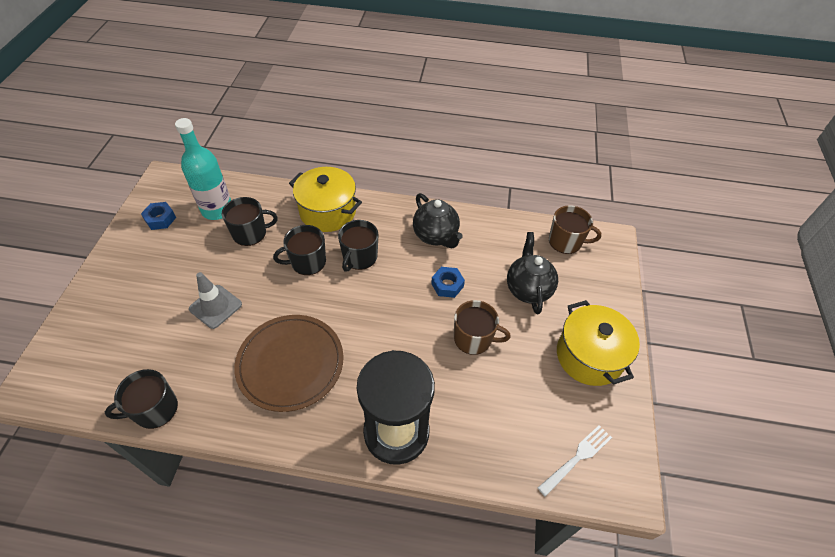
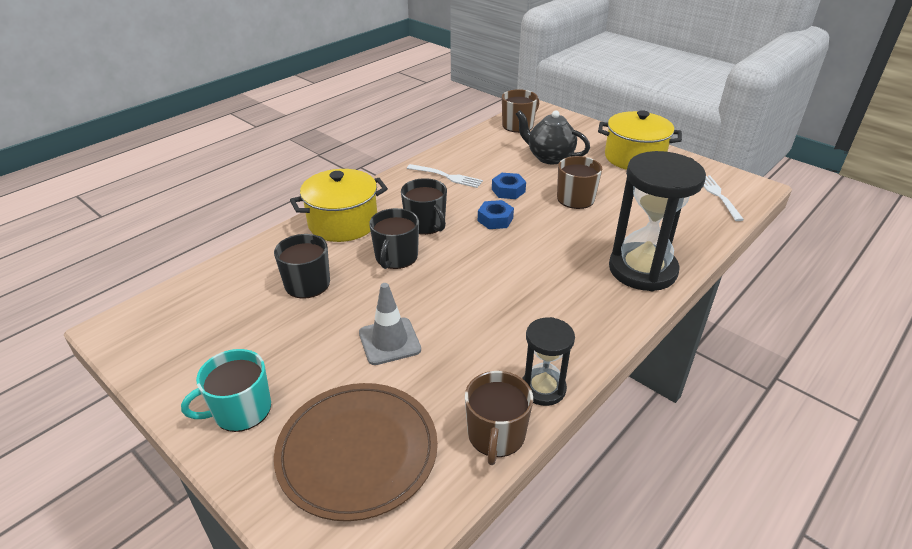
camera: 55 degrees left, 15 degrees down
(124, 271) = (241, 410): none -> turquoise mug
(154, 409) = (496, 435): black mug -> brown mug
(160, 219) = (190, 351): blue nut -> blue nut (495, 219)
(211, 418) = (543, 388): none -> black hourglass
(217, 210) = (238, 297): turquoise bottle -> none
(290, 363) = (517, 309): brown plate -> brown plate (357, 451)
(436, 236) = (447, 176): black teapot -> white fork

